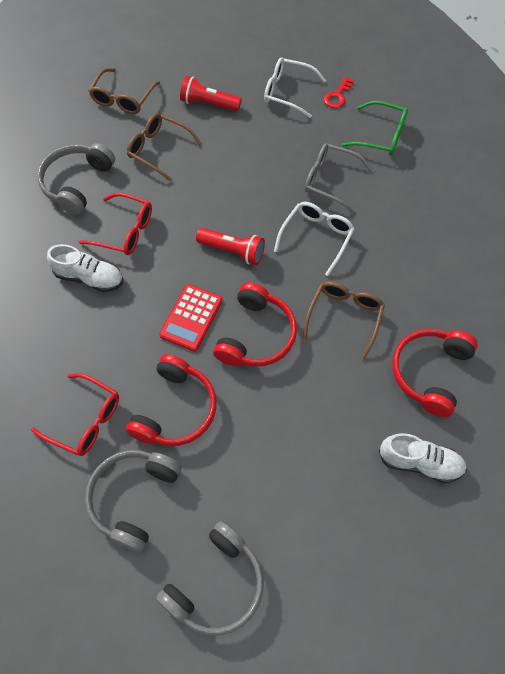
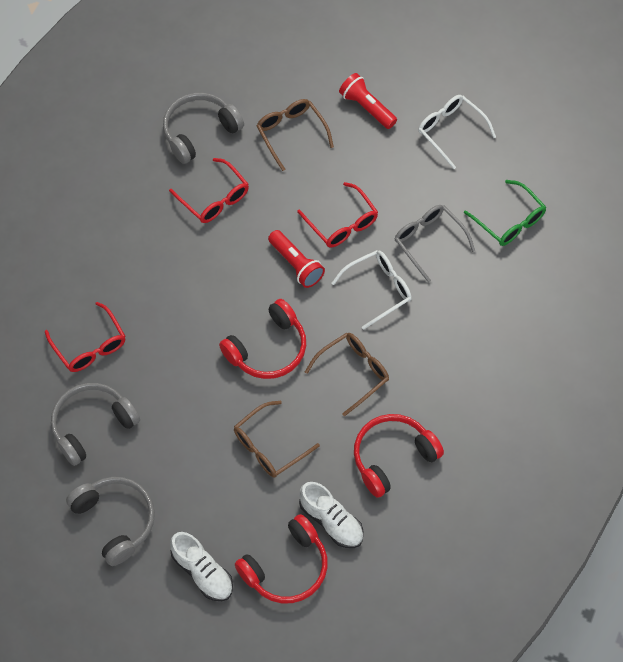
camera: 30 degrees right, 0 degrees up
(89, 278) = (160, 227): white shoe -> white shoe (202, 572)
(123, 98) = (290, 64): brown glasses -> brown glasses (269, 446)
(175, 410) = (164, 375): red headphones -> red headphones (286, 567)
(191, 318) = (223, 305): red calculator -> none
(216, 585) = (115, 520): grey headphones -> grey headphones turned 105 degrees counterclockwise
(249, 199) = (342, 223): none -> red glasses
(337, 96) = (497, 159): red key -> none

